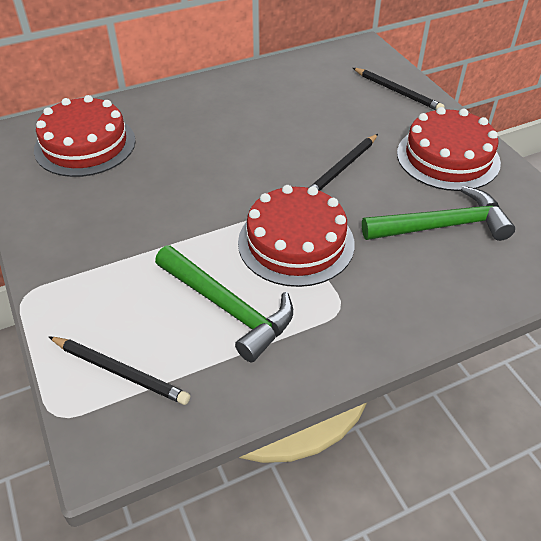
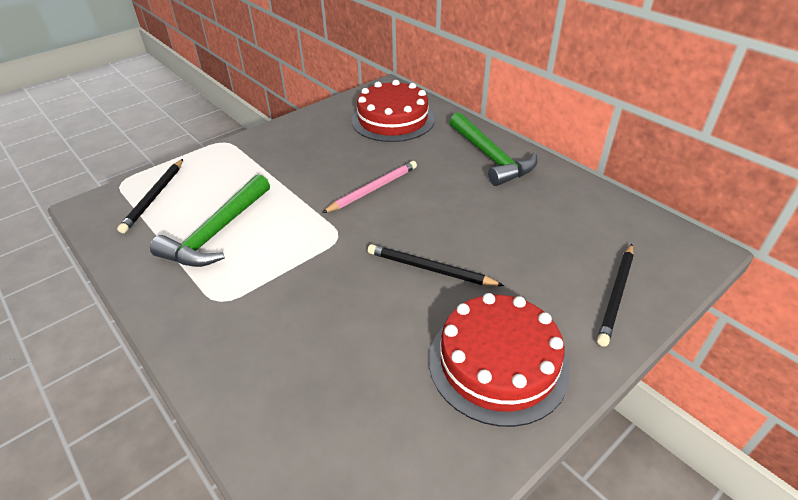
camera: 75 degrees right, 5 degrees down
(210, 181) = (373, 189): none -> pink pencil
(296, 242) = (303, 256): red cake -> none
(442, 226) = (359, 369): green hammer -> green hammer (490, 157)

